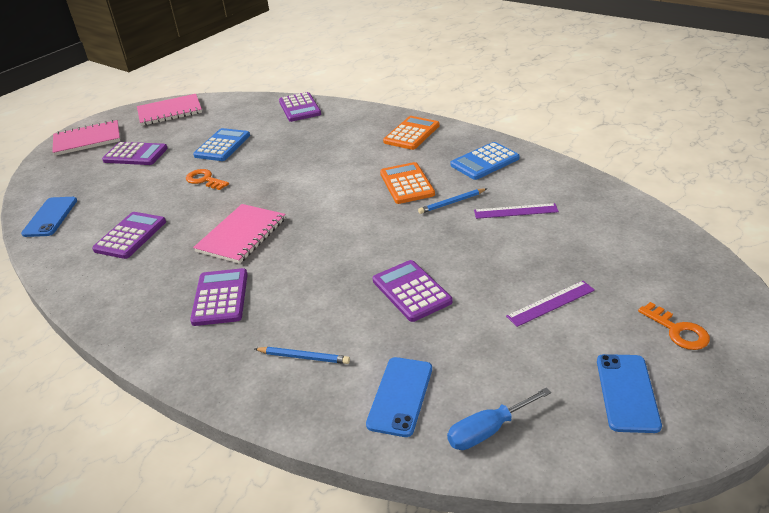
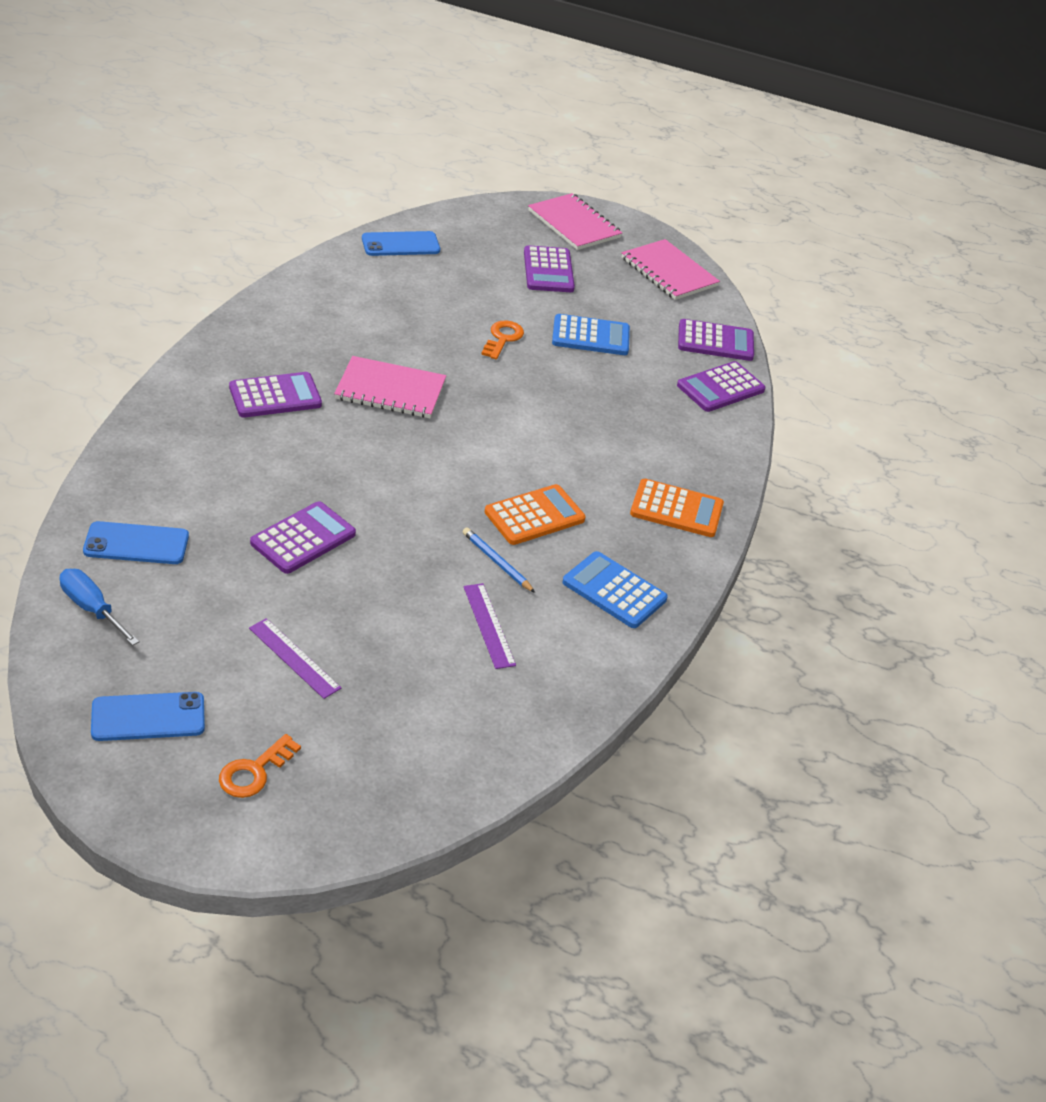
camera: 65 degrees right, 5 degrees up
(130, 236) = (375, 309): purple calculator -> purple calculator (715, 341)
(304, 357) = (187, 470): blue pencil -> none

